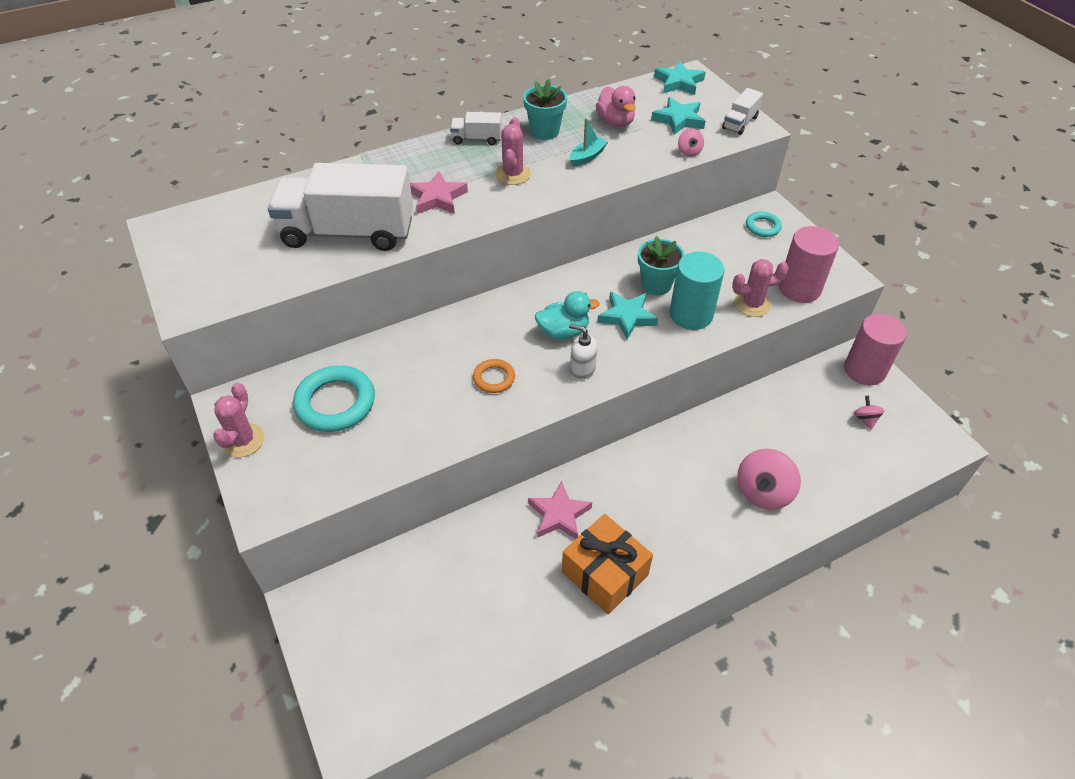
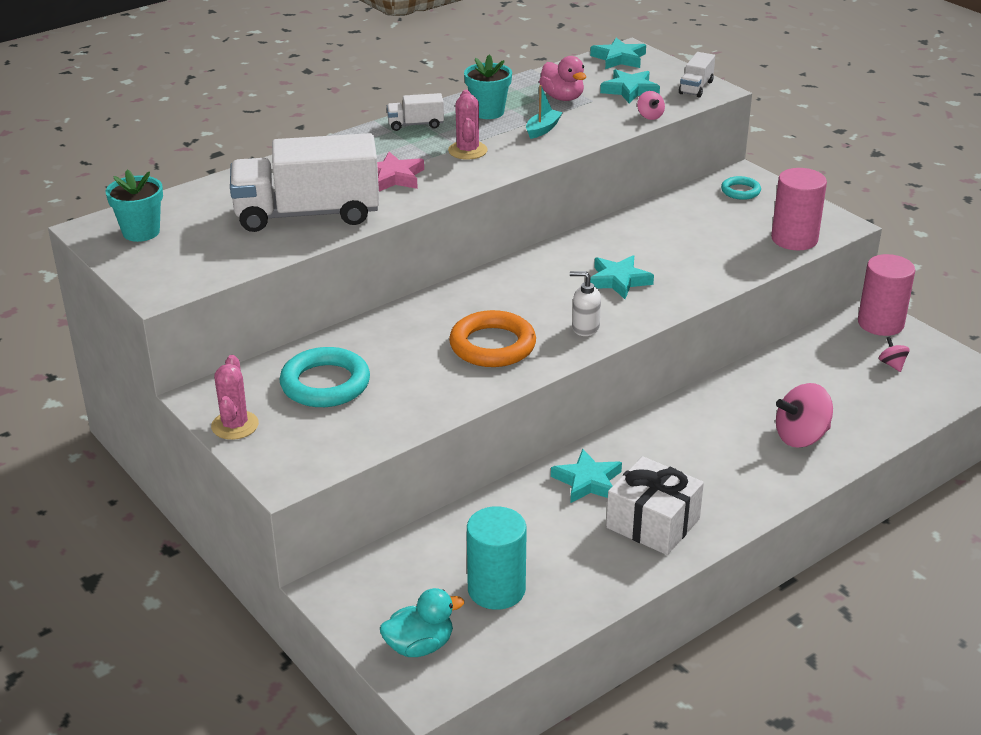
camera: 10 degrees left, 15 degrees down
(494, 378) = (492, 345): orange ring -> orange ring, size x1.85
(559, 515) = (587, 481): pink star -> turquoise star
(563, 332) = (554, 300): turquoise duck -> turquoise duck (419, 646)
(605, 573) = (653, 523): orange gift -> white gift
(656, 285) = (641, 251): turquoise flower pot -> turquoise flower pot (141, 232)
(691, 315) = (686, 272): turquoise cylinder -> turquoise cylinder (496, 590)
(752, 304) = (748, 257): pink cactus -> none
(763, 492) = (801, 437): pink spinning top -> pink spinning top turned 45 degrees clockwise

